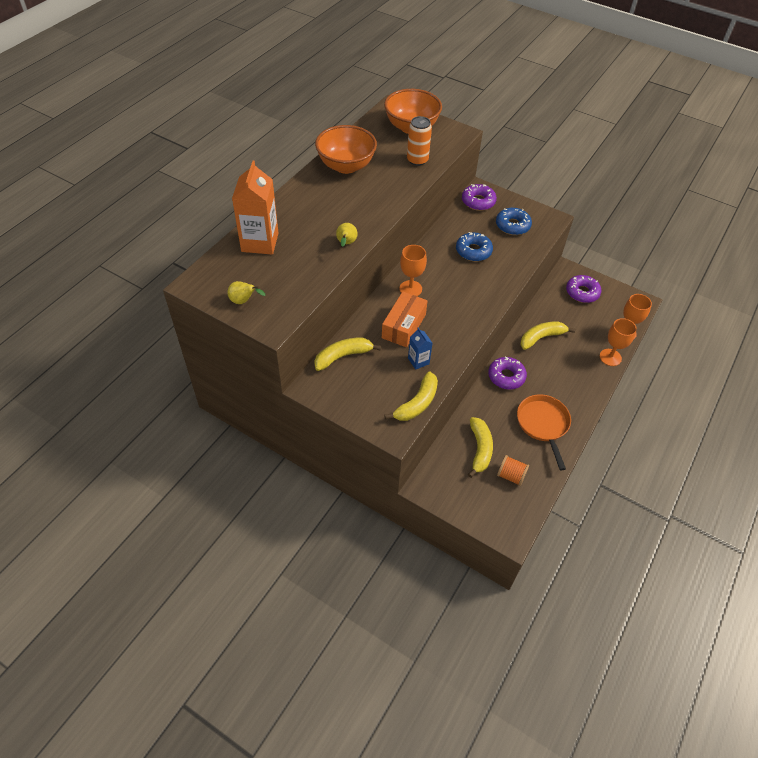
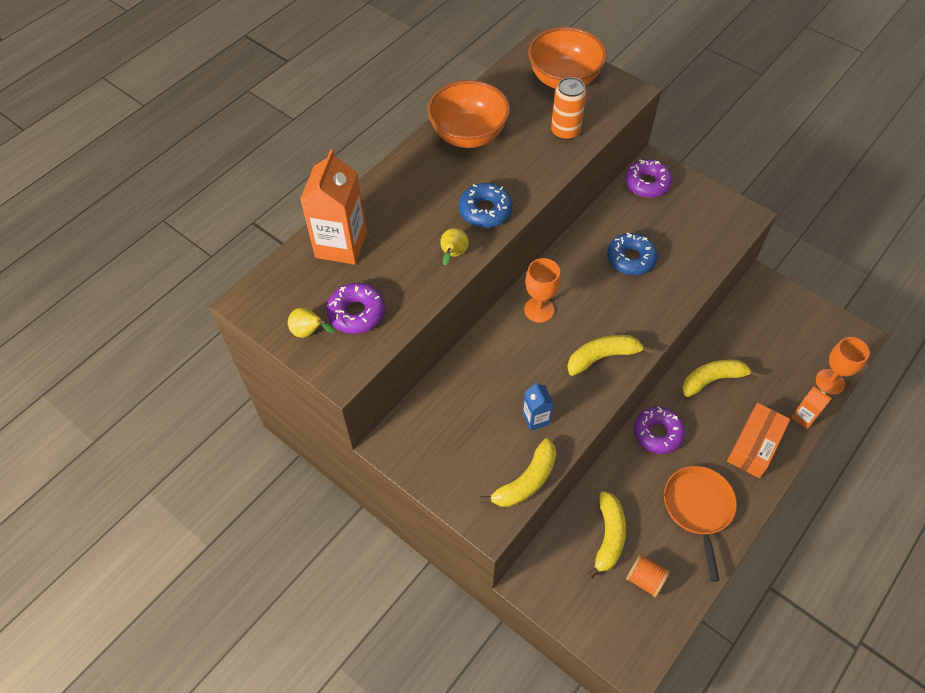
camera: 10 degrees right, 5 degrees up
(343, 356) = (438, 403): yellow banana -> yellow banana (602, 357)
(403, 326) = (523, 364): orange box -> orange box (754, 446)
(512, 225) = (689, 223): blue donut -> blue donut (485, 211)
(582, 292) = (777, 316): purple donut -> purple donut (356, 313)
(610, 357) = (804, 417): orange goblet -> orange carton

